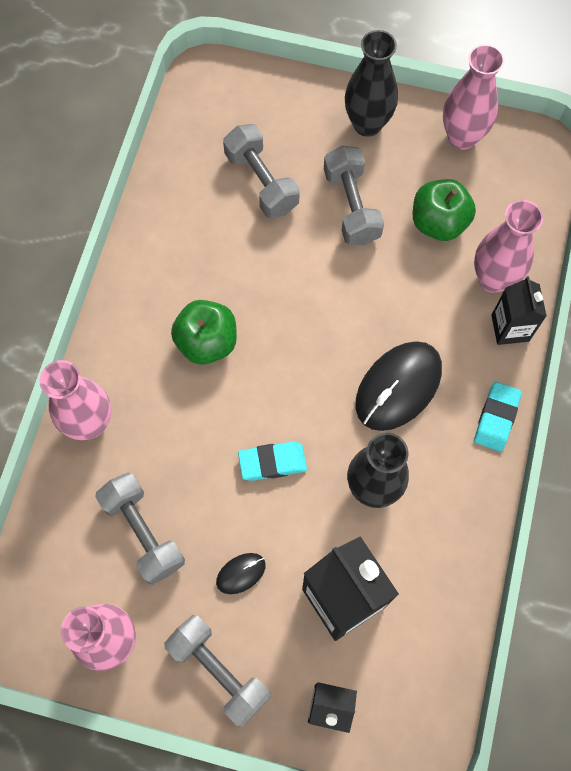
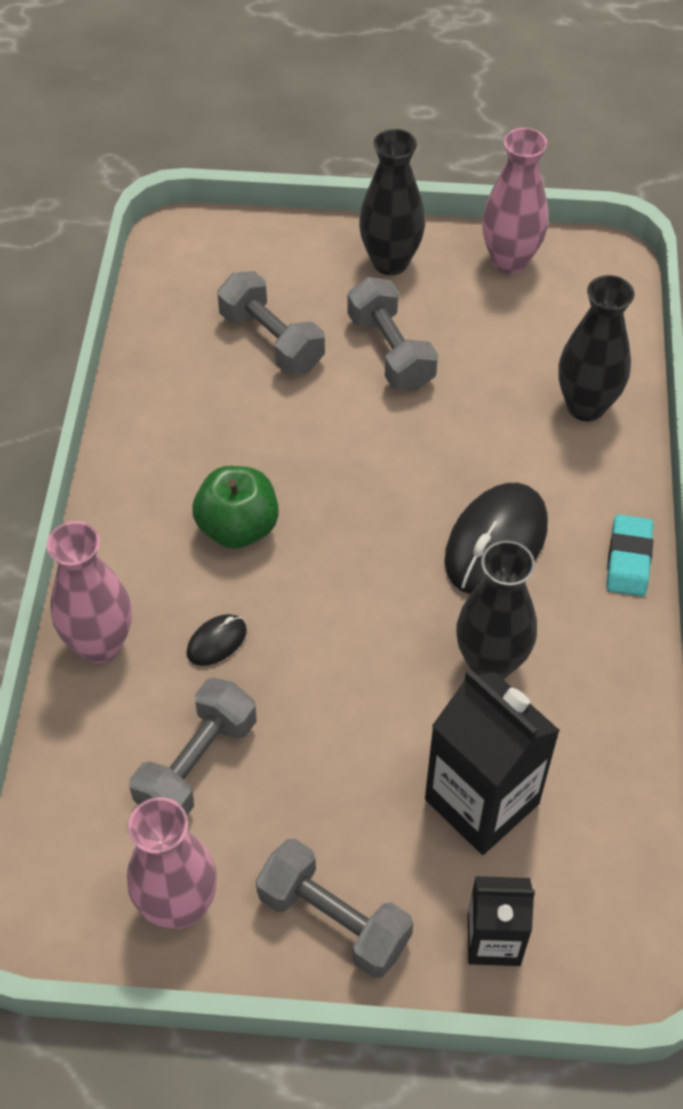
camera: 10 degrees left, 15 degrees down
(143, 532) = (197, 764): grey dumbbell -> grey dumbbell turned 75 degrees clockwise
(241, 573) = (338, 794): black mouse -> black mouse (217, 642)
(272, 462) = (352, 654): turquoise eraser -> none
(438, 223) = (503, 355): green apple -> none
(493, 279) = (586, 406): pink vase -> black vase
(510, 328) = (620, 456): black carton -> none

